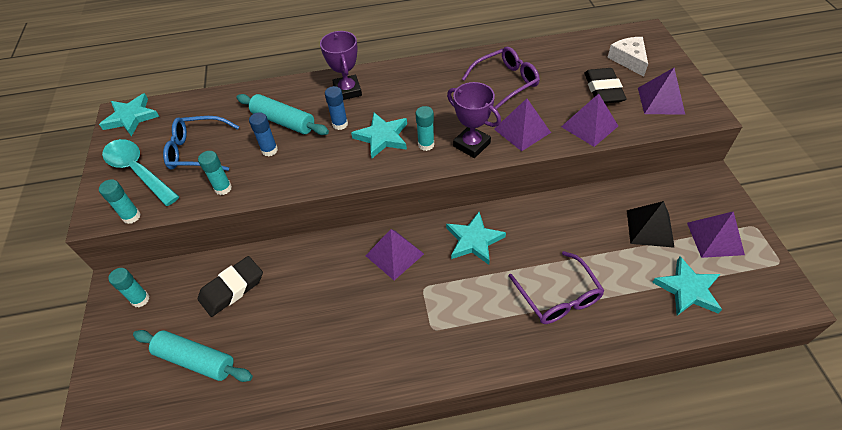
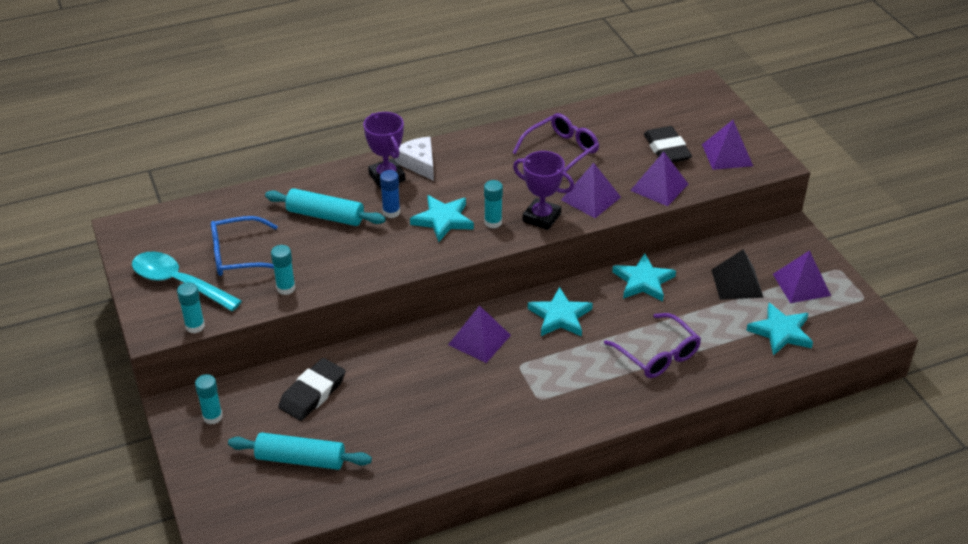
camera: 15 degrees left, 10 degrees down
(131, 117) = (140, 230): turquoise star -> turquoise star (643, 281)
(269, 150) = (322, 246): blue glue stick -> none
(628, 60) = (688, 116): white cheese -> white cheese (418, 163)

